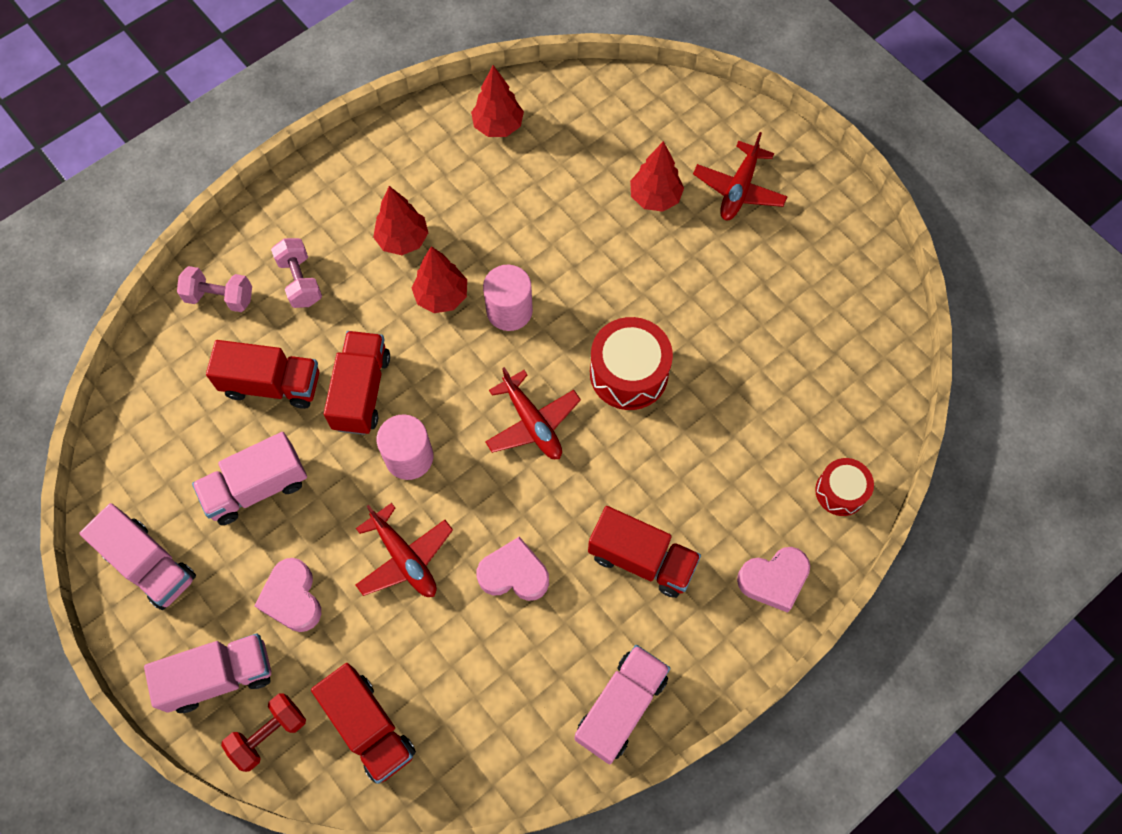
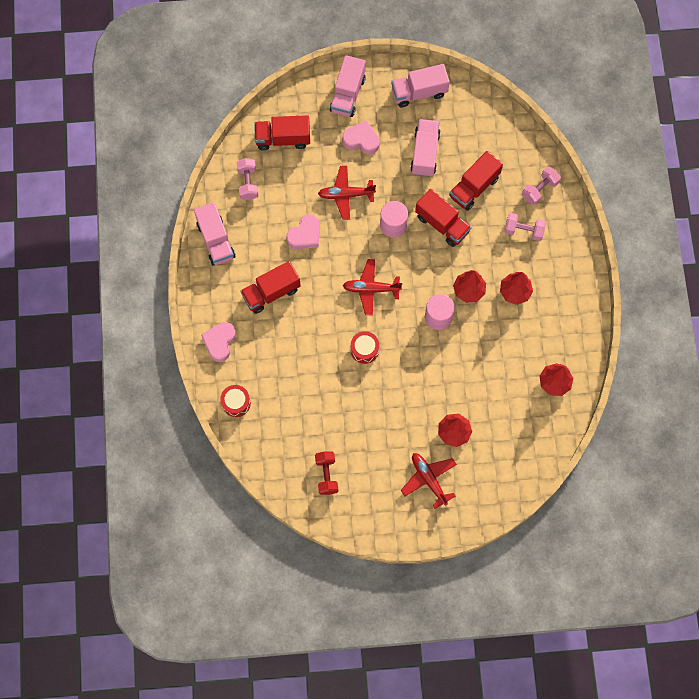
camera: 125 degrees right, 5 degrees up
(269, 734) = (309, 100): red dumbbell -> red dumbbell (326, 475)
(487, 728) = (248, 183): none -> pink dumbbell
(629, 373) = (364, 350): red drum -> red drum, size x0.62

